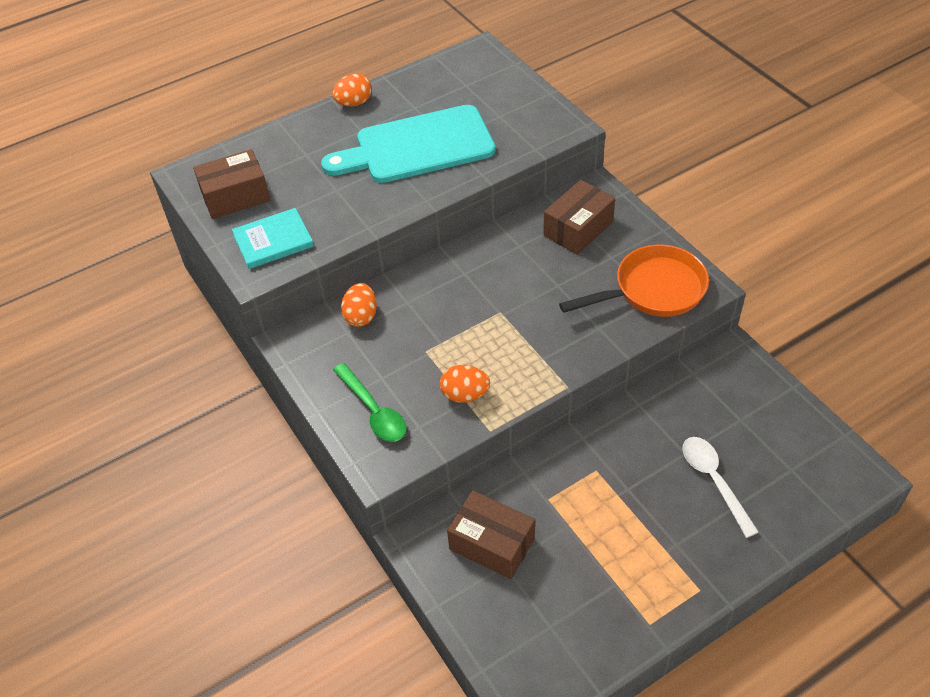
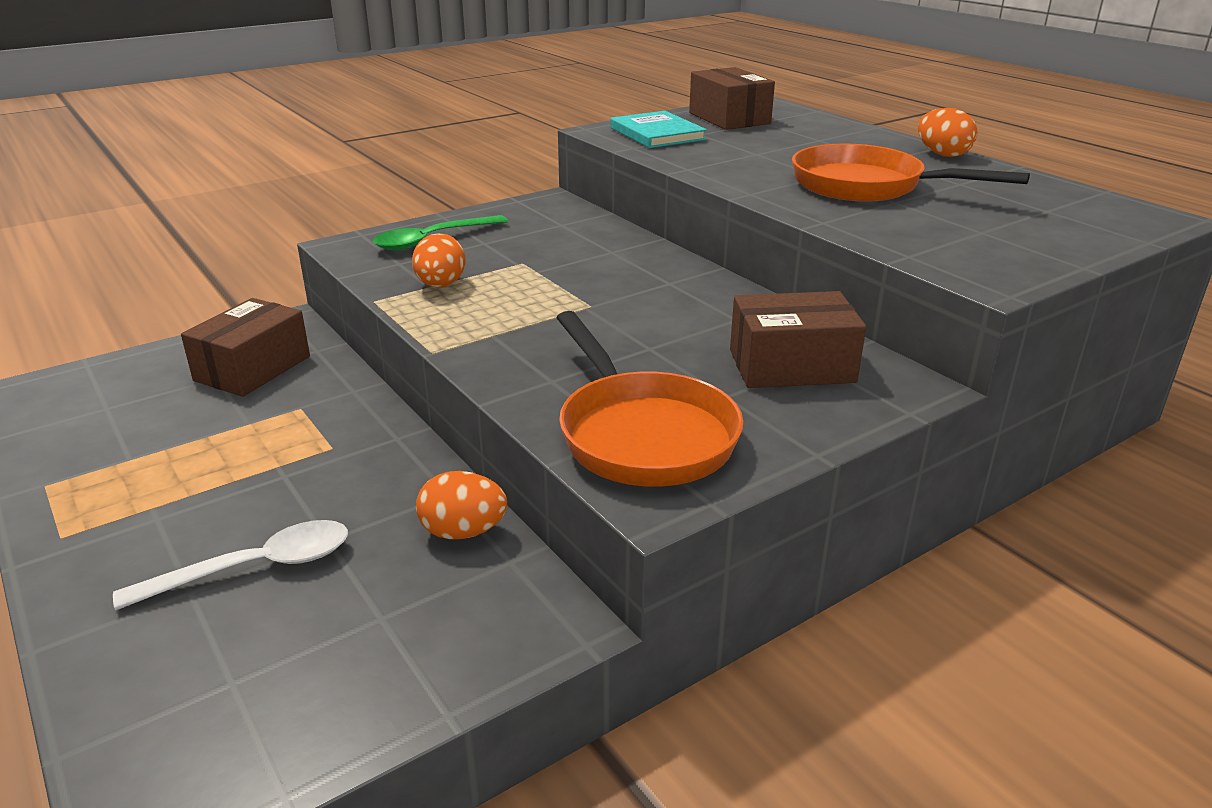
camera: 85 degrees right, 20 degrees down
(361, 316) = (586, 229): orange egg -> orange egg (463, 532)
(418, 147) = (867, 186): turquoise cutting board -> orange pan
(578, 229) = (791, 366): brown box -> brown box turned 45 degrees counterclockwise

